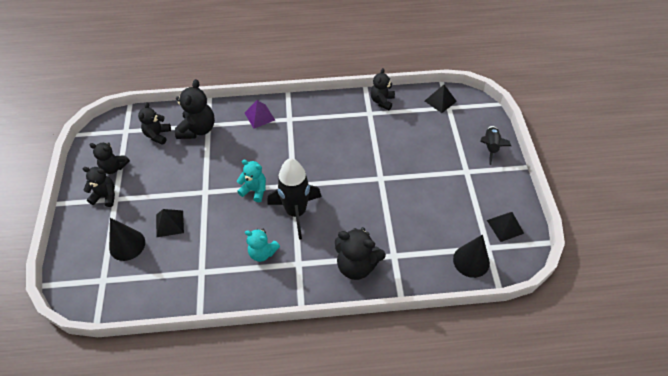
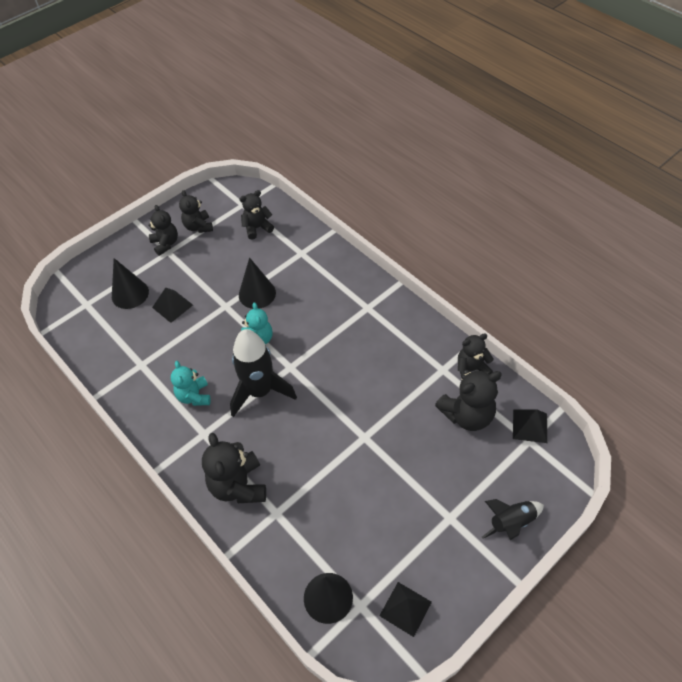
camera: 55 degrees right, 0 degrees up
(198, 129) = (289, 250): black teddy bear -> black teddy bear (467, 415)
(215, 168) = (257, 293): none -> black cone
(259, 116) = (348, 282): purple pyramid -> none

